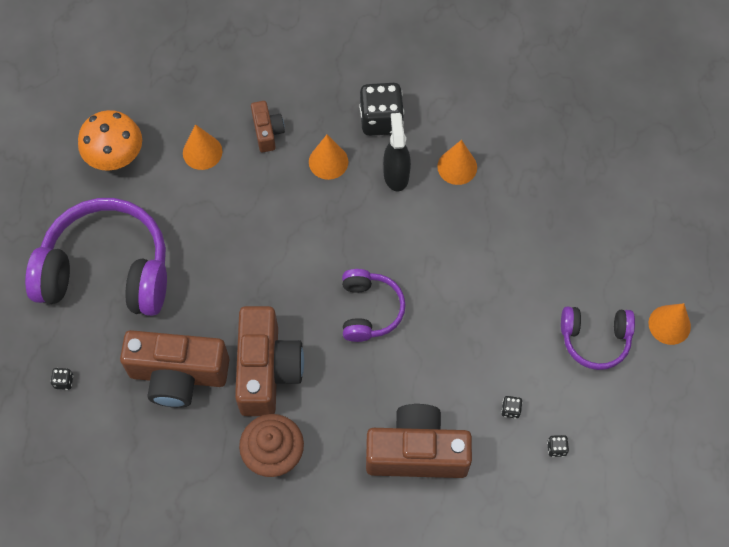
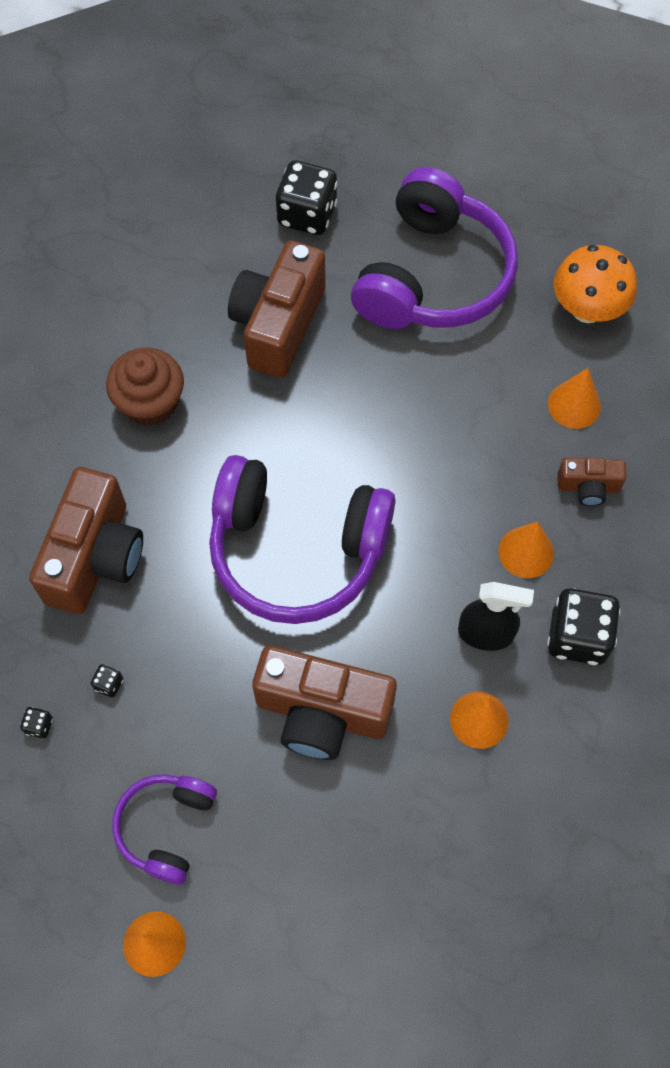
camera: 105 degrees right, 0 degrees up
(64, 381) = (307, 214): black dice -> black dice, size x2.46
(267, 370) = (254, 417): brown camera -> brown camera (322, 712)
(369, 310) = (297, 549): purple headphones -> purple headphones, size x1.88

